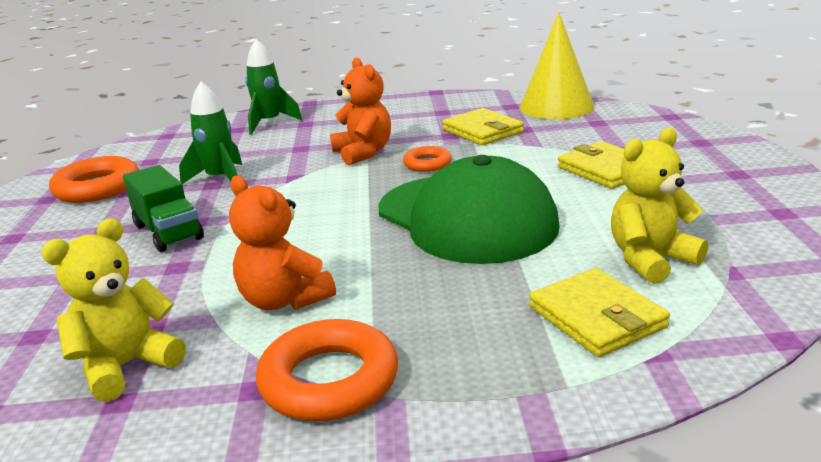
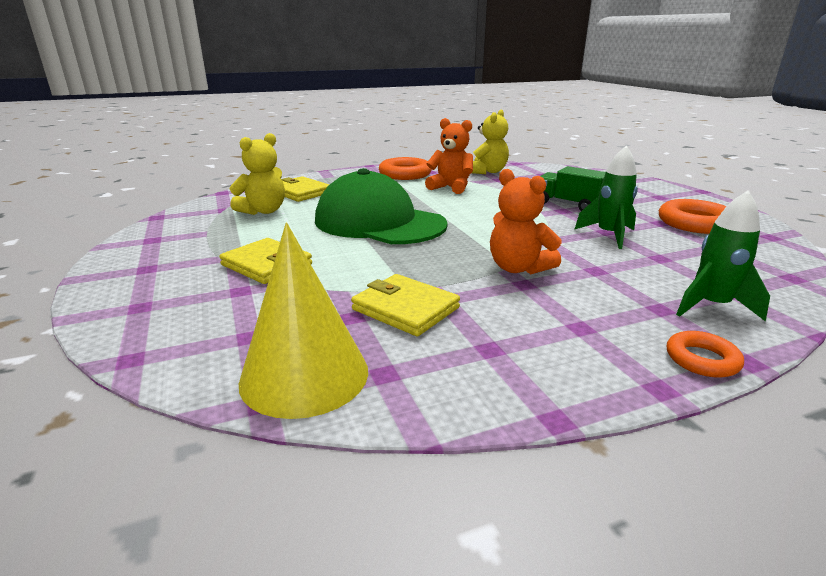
camera: 160 degrees right, 0 degrees up
(427, 164) = (439, 260): orange ring -> orange ring (702, 359)

